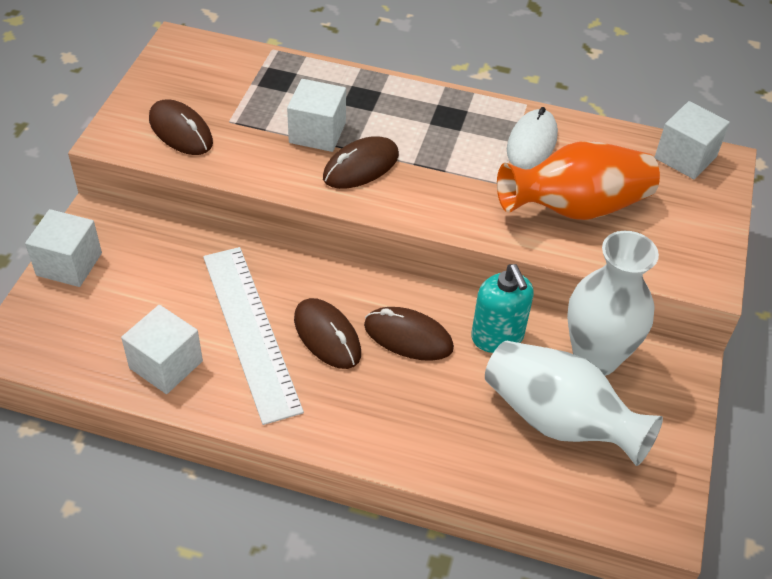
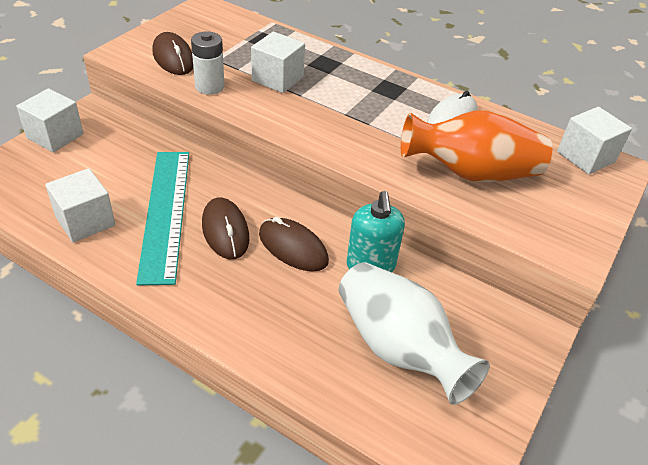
camera: 15 degrees right, 5 degrees down
(244, 163) = (209, 87): none -> white battery
(250, 331) = (165, 212): white ruler -> turquoise ruler
(361, 166) = (300, 107): brown mouse -> none
(595, 358) = (453, 304): white vase -> none

